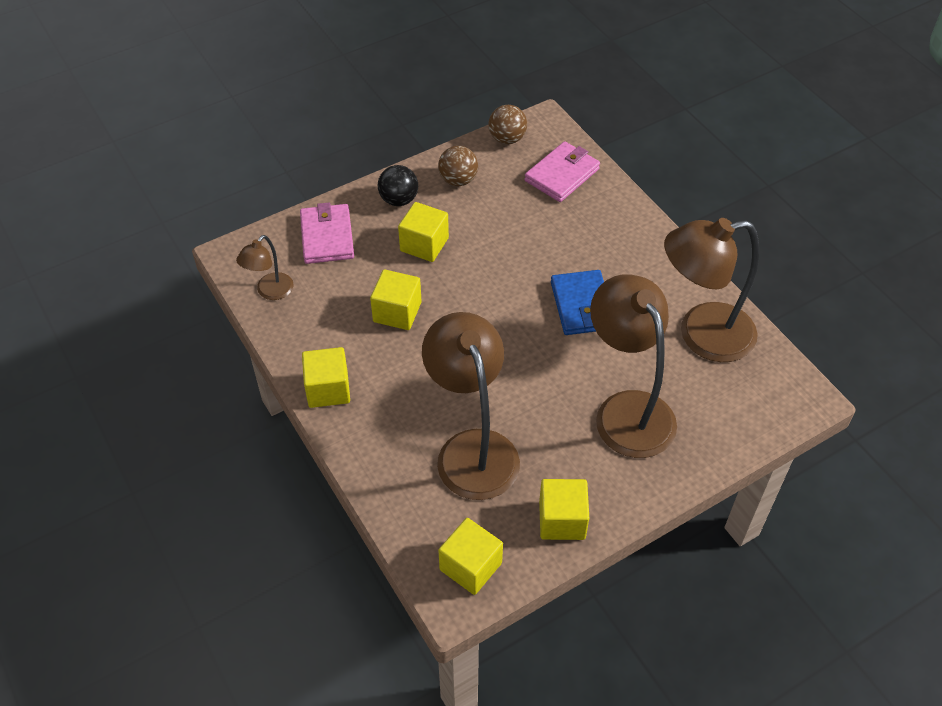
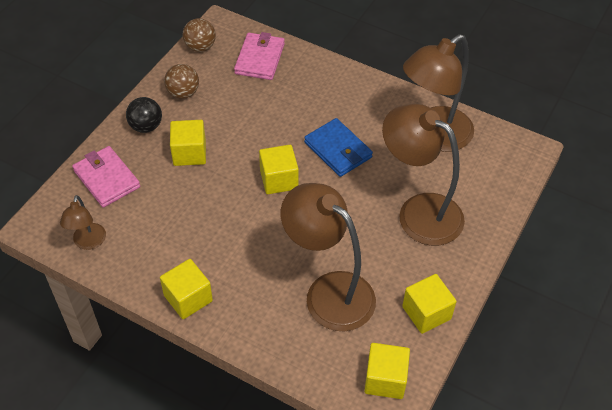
camera: 30 degrees left, 0 degrees up
(397, 312) = (203, 214): yellow cube -> yellow cube (279, 179)

